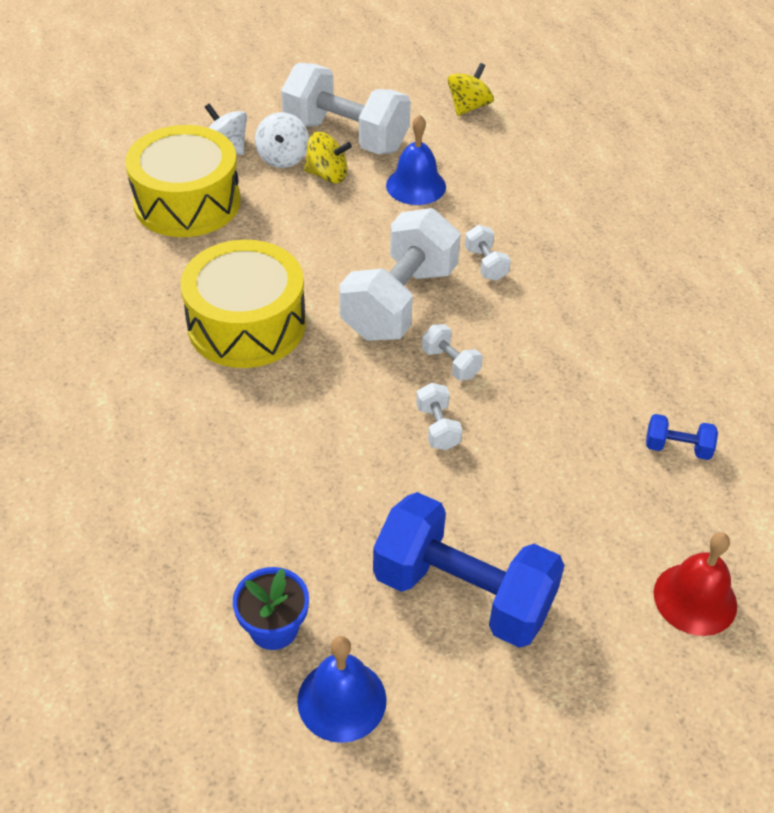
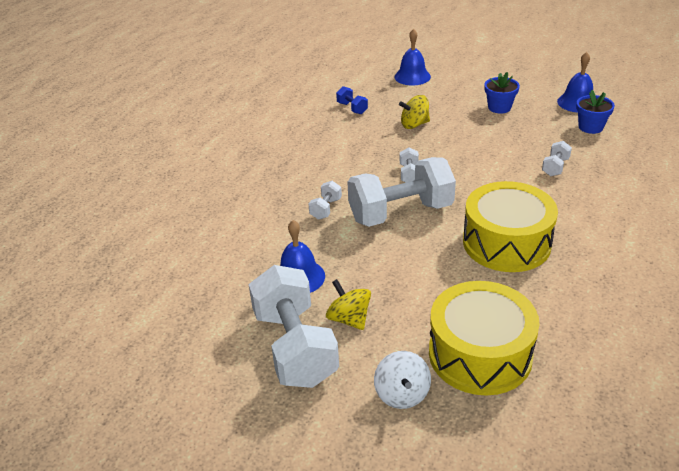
camera: 135 degrees left, 10 degrees down
(283, 158) = (366, 355): white spinning top -> none
(437, 427) = (448, 155): white dumbbell -> white dumbbell (555, 167)
(463, 593) = (499, 107): blue dumbbell -> blue flower pot
(468, 107) = (173, 320): yellow spinning top -> yellow spinning top (414, 124)
(695, 599) = (412, 76): red bell -> blue bell

